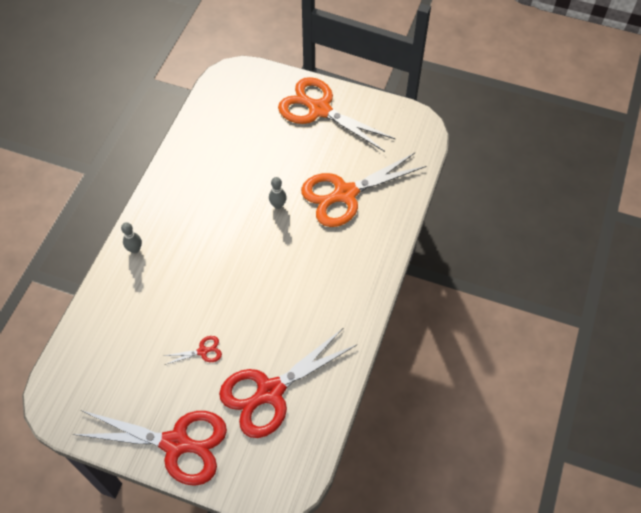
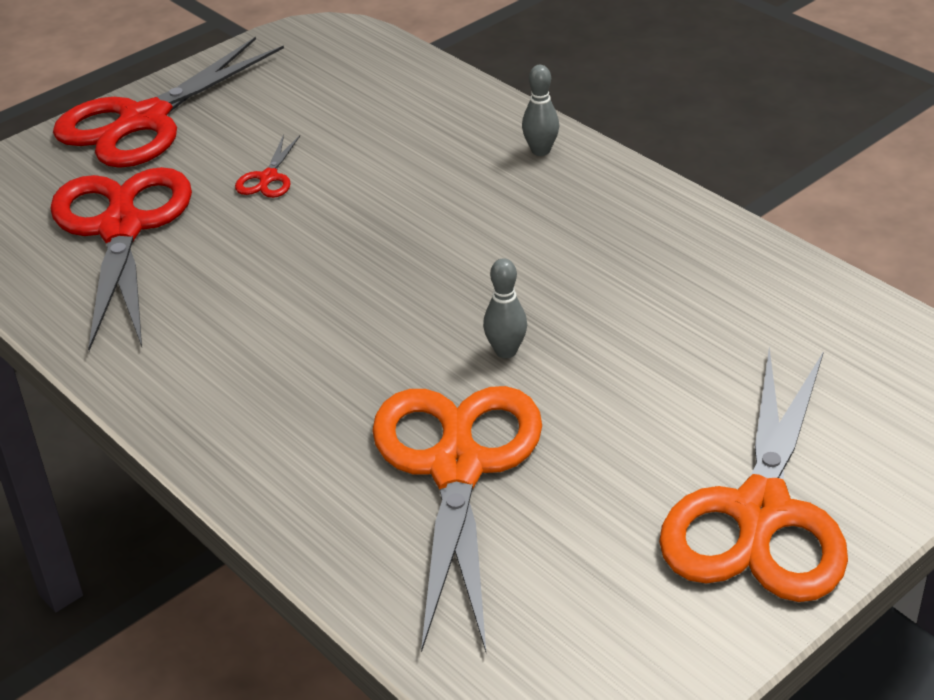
camera: 120 degrees right, 20 degrees down
(319, 109) = (760, 514): orange scissors -> orange scissors turned 135 degrees clockwise

